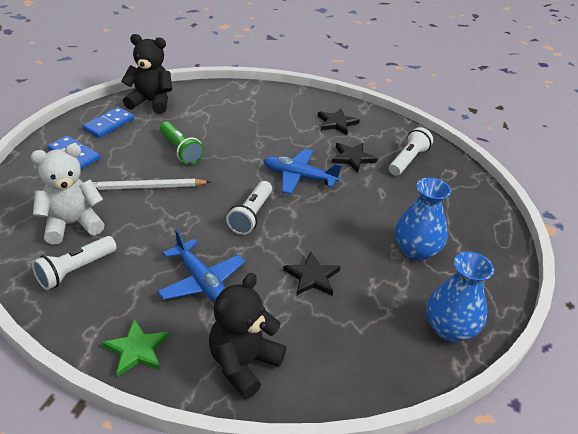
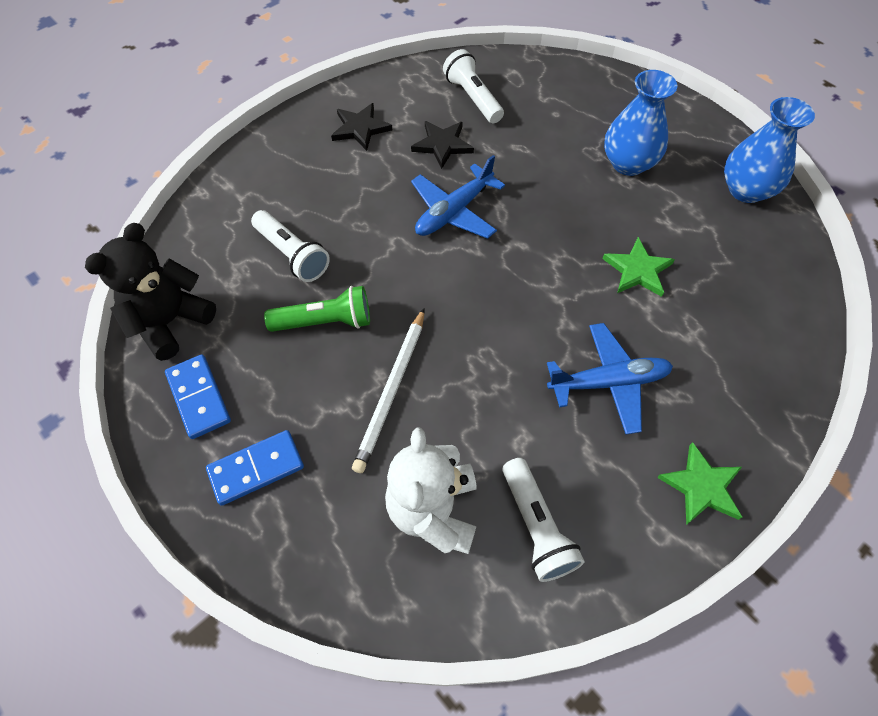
camera: 60 degrees left, 20 degrees up
(243, 364) = (749, 383): black teddy bear -> none
(251, 215) = (507, 289): white flashlight -> white flashlight (292, 255)
(312, 277) = (637, 270): black star -> green star

